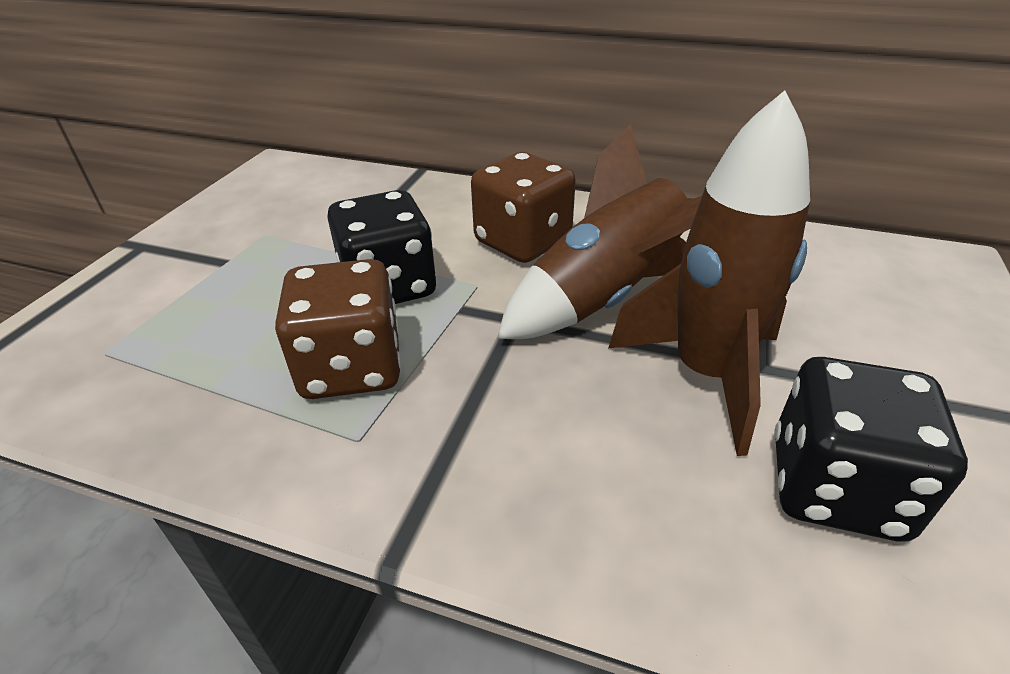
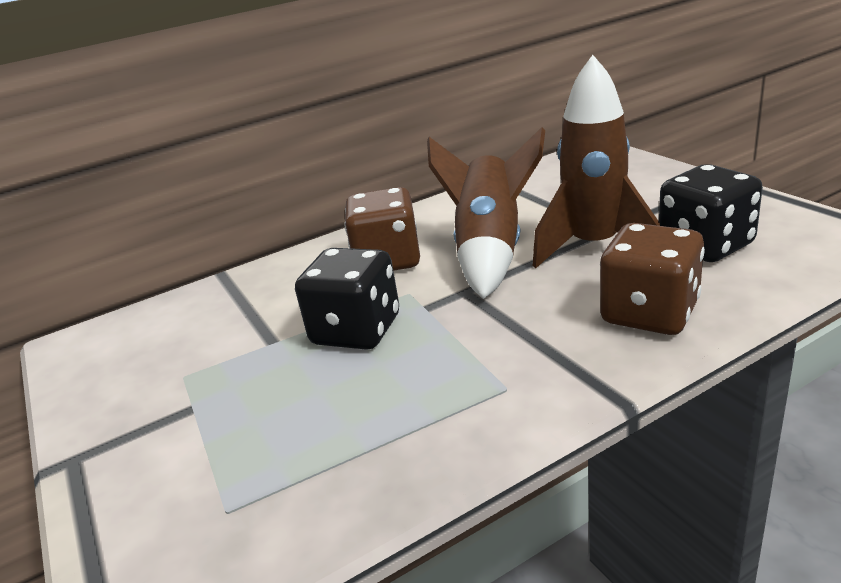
camera: 45 degrees left, 10 degrees down
(352, 367) = (428, 372): brown dice -> brown dice (649, 313)

